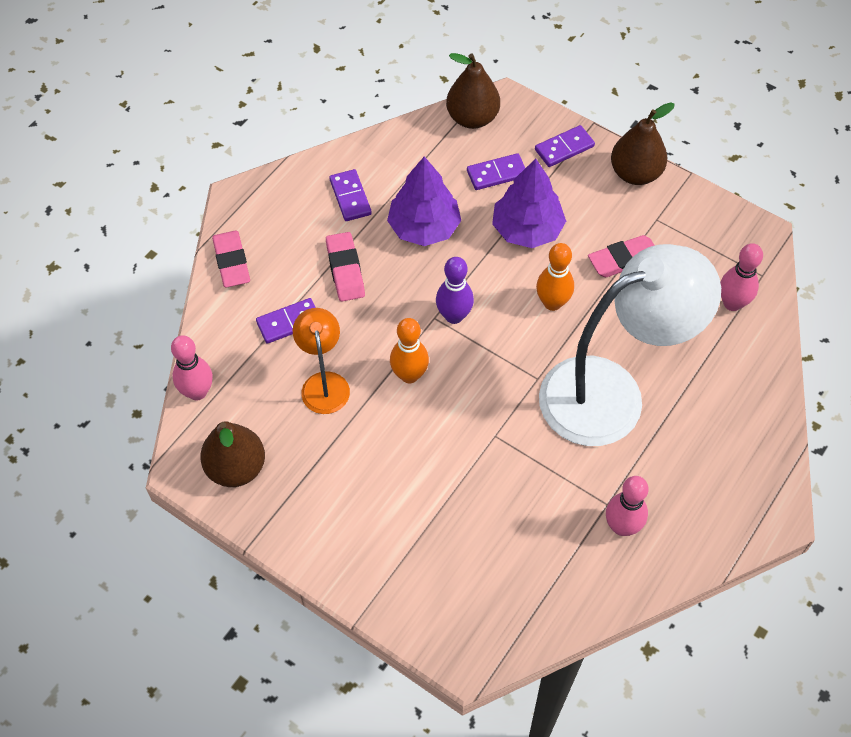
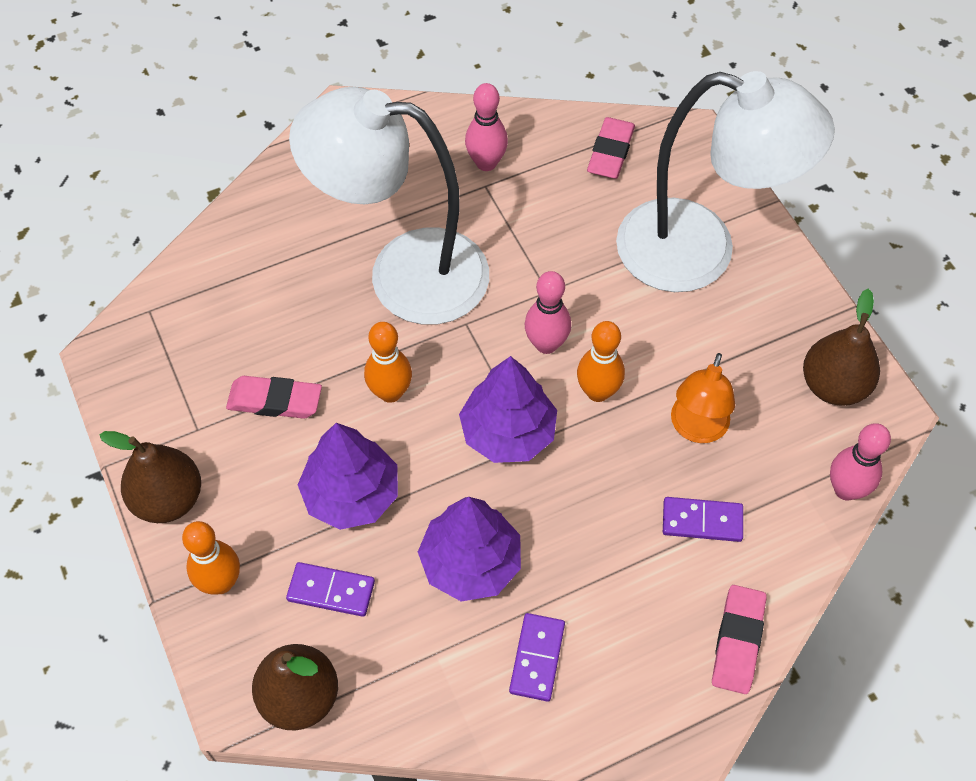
camera: 150 degrees left, 0 degrees up
(345, 270) = (600, 555): pink eraser -> pink eraser (610, 152)
(395, 533) = (700, 252): none -> white lamp
(454, 316) = (508, 432): purple bowling pin -> purple tree
(564, 148) = (220, 582): purple domino -> orange bowling pin
(732, 303) = (207, 298): pink bowling pin -> pink bowling pin (546, 344)

